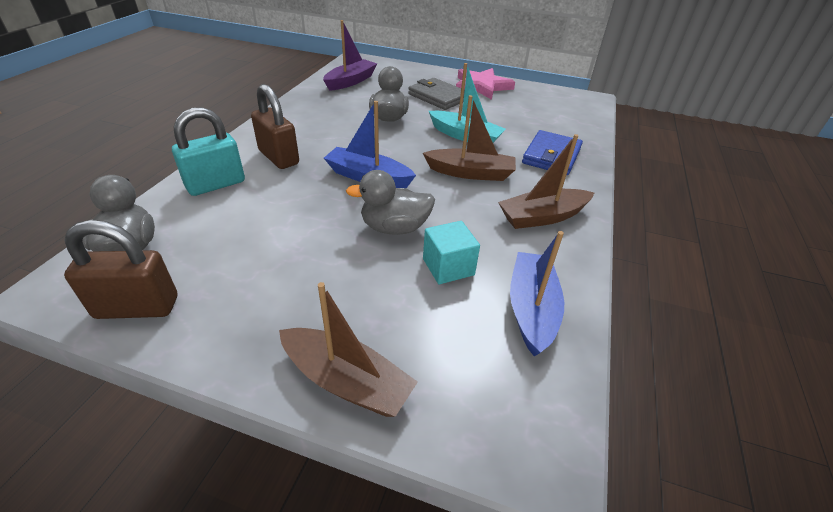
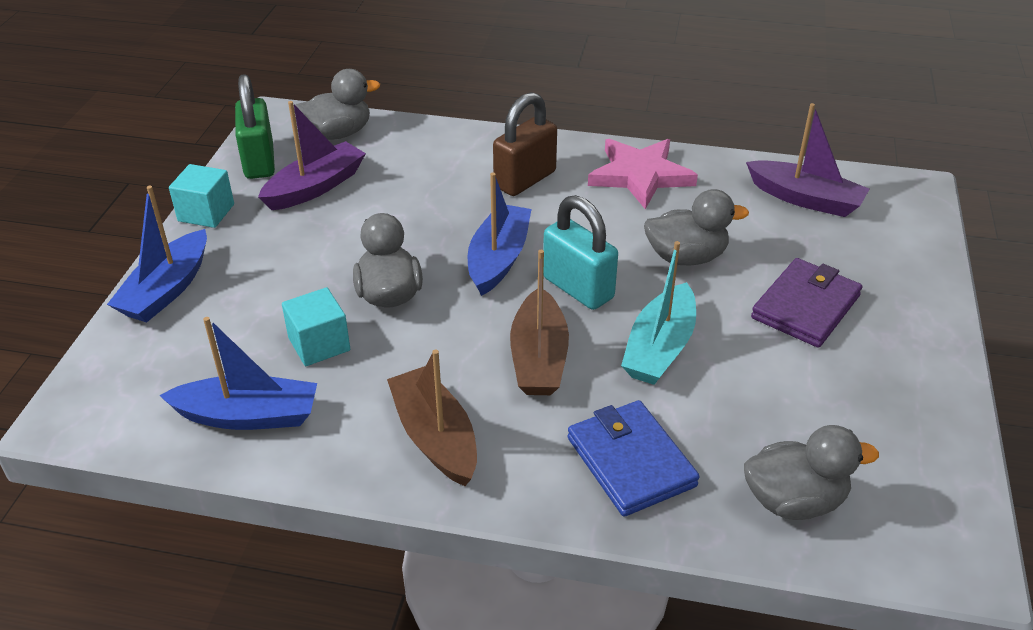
camera: 85 degrees right, 0 degrees up
(137, 307) = (259, 162): brown padlock -> green padlock
(213, 352) = (206, 213): none -> turquoise cube
(216, 184) = (452, 151): turquoise padlock -> turquoise padlock (578, 288)
(218, 264) = (315, 187): none -> purple boat
(347, 381) = (167, 290): brown boat -> blue boat
(438, 97) = (805, 307): grey wallet -> purple wallet
(482, 86) = (901, 366): pink star -> pink star (640, 175)
(551, 156) = (631, 462): blue wallet -> blue wallet turned 45 degrees clockwise
(567, 122) = (794, 501): none -> grey duck

